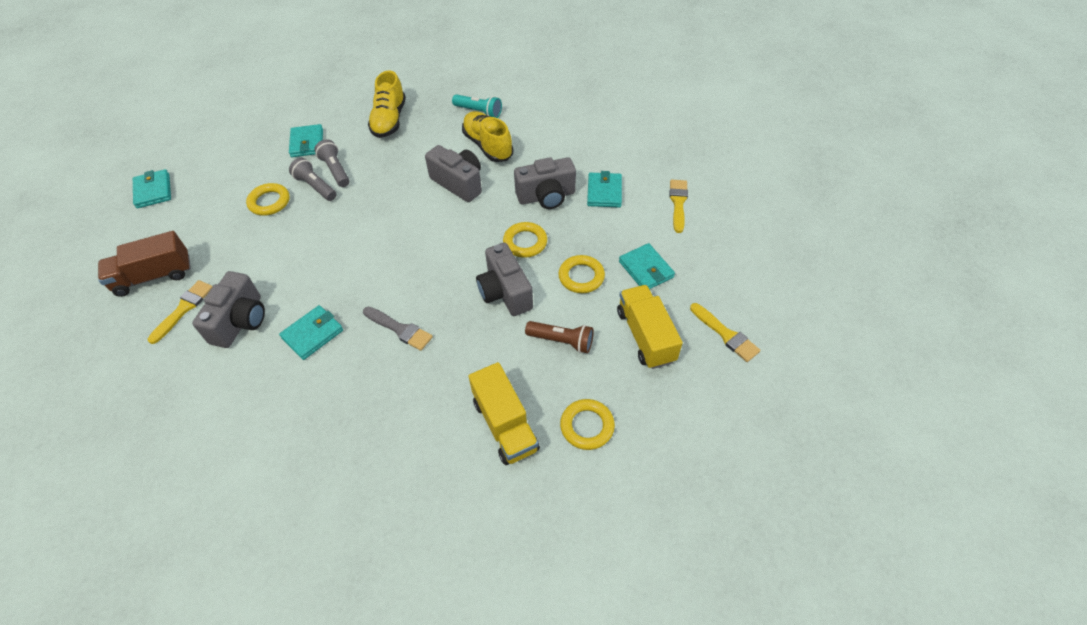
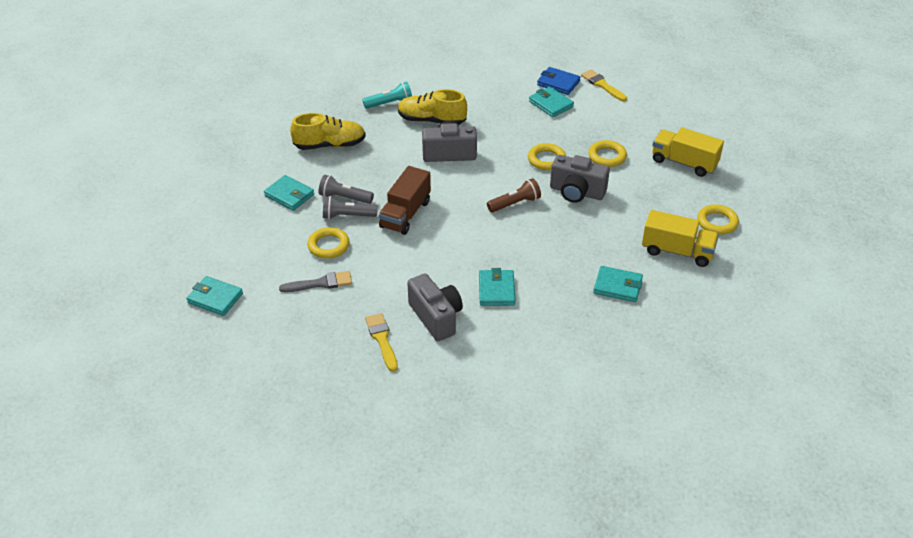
camera: 45 degrees left, 10 degrees down
(154, 276) = (322, 340): brown truck -> brown truck (405, 214)
(389, 120) = (329, 145): yellow shoe -> yellow shoe turned 60 degrees counterclockwise
(400, 329) = (546, 251): grey brush -> grey brush (320, 283)
(546, 196) = (519, 127): grey camera -> none
(562, 341) = (645, 194): brown flashlight -> brown flashlight (515, 203)
(639, 176) = (558, 83): none -> blue wallet
(646, 269) = (636, 130): turquoise wallet -> turquoise wallet (617, 286)
(726, 334) = (721, 136): yellow brush -> none

